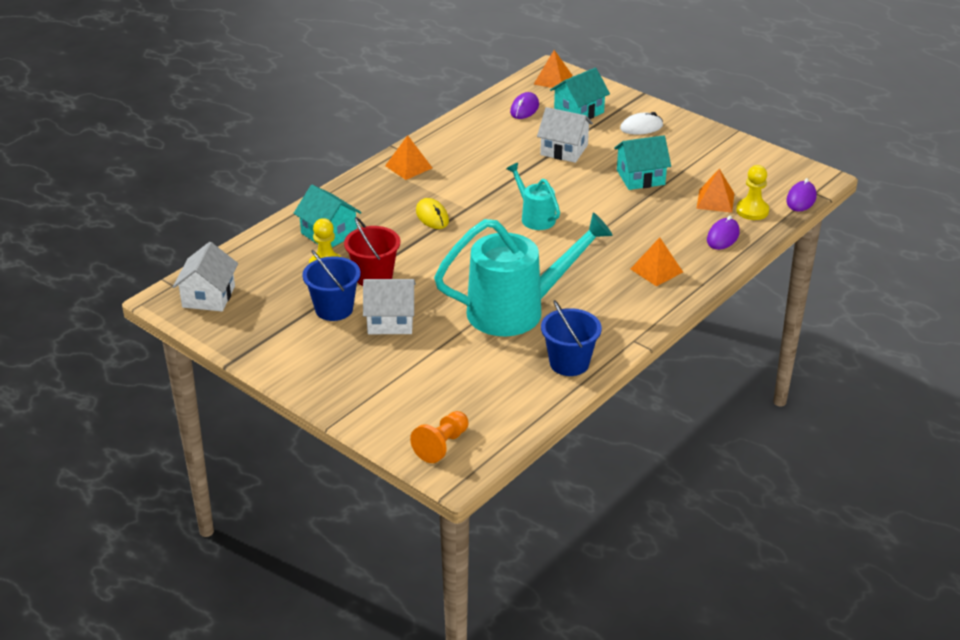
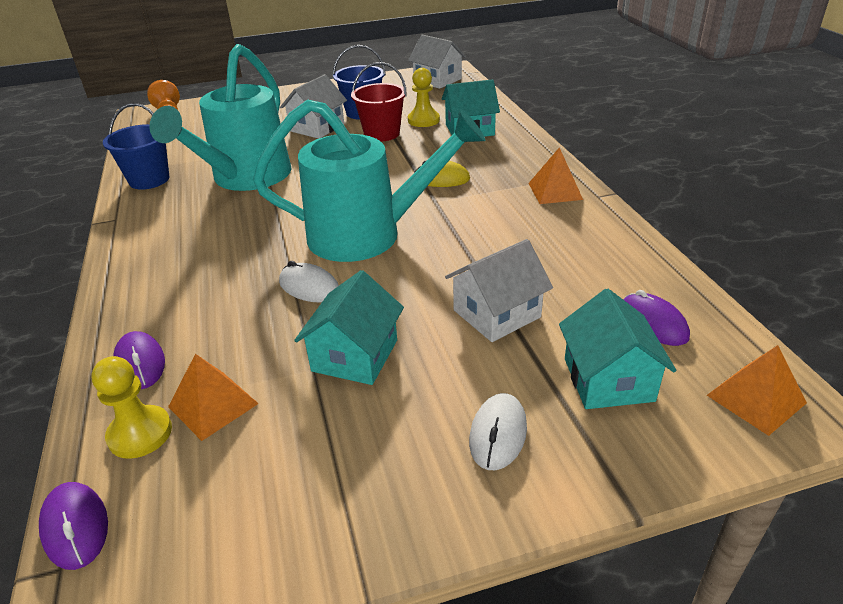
camera: 125 degrees right, 0 degrees up
(534, 217) = (369, 235): turquoise watering can -> turquoise watering can, size x2.02
(608, 215) = (309, 287): none -> white mouse
(656, 270) = (172, 276): orange pyramid -> none

